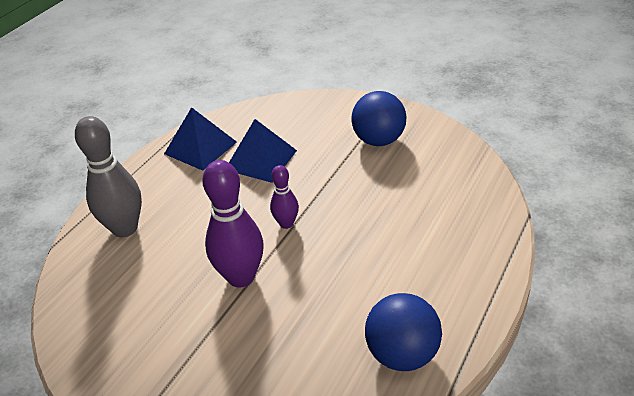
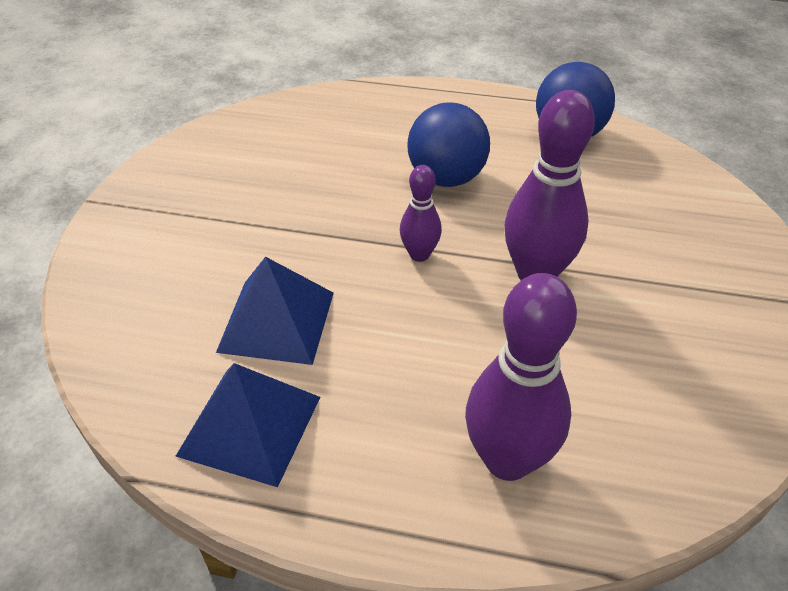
camera: 110 degrees left, 5 degrees up
(125, 228) = (507, 460): grey bowling pin -> purple bowling pin
(379, 140) = (211, 199): blue ball -> blue ball (446, 178)

